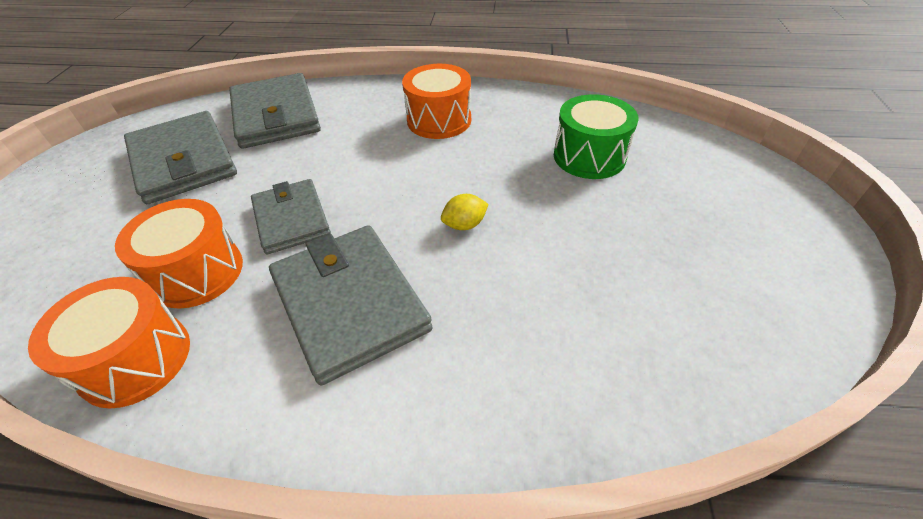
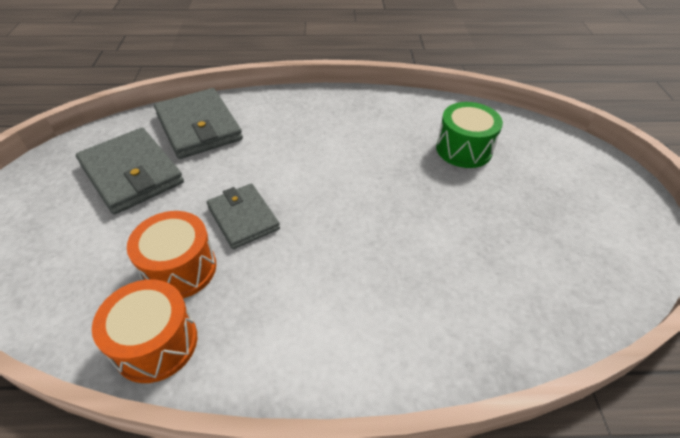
camera: 10 degrees left, 0 degrees up
(350, 303) = (312, 283): grey wallet -> none
(439, 120) = (338, 124): orange drum -> none
(464, 225) = (383, 212): yellow lemon -> none

